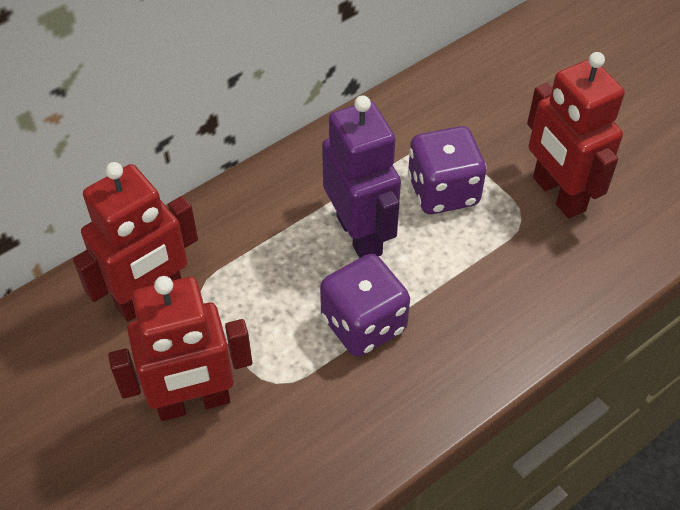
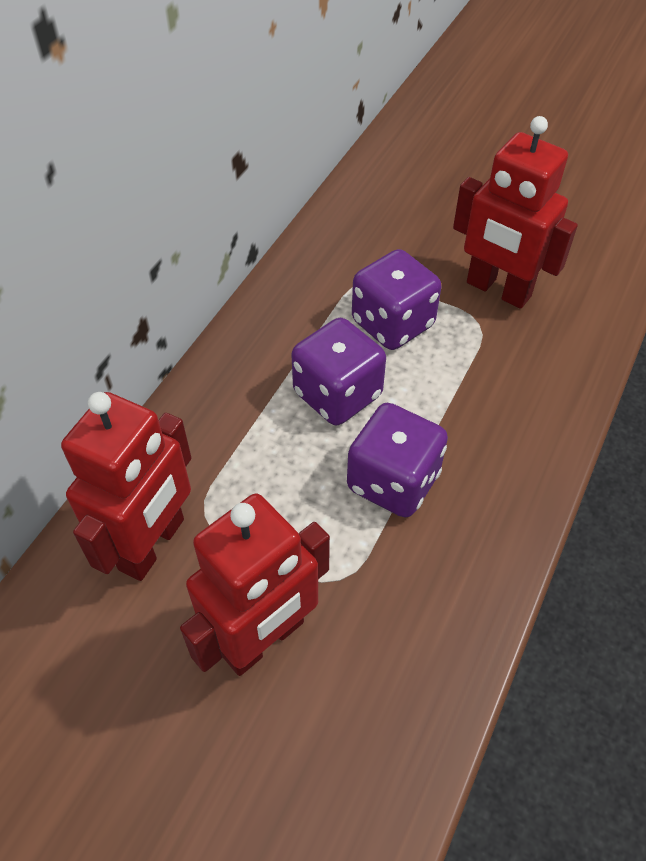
camera: 25 degrees left, 0 degrees up
(360, 235) = (337, 394): purple robot -> purple dice

